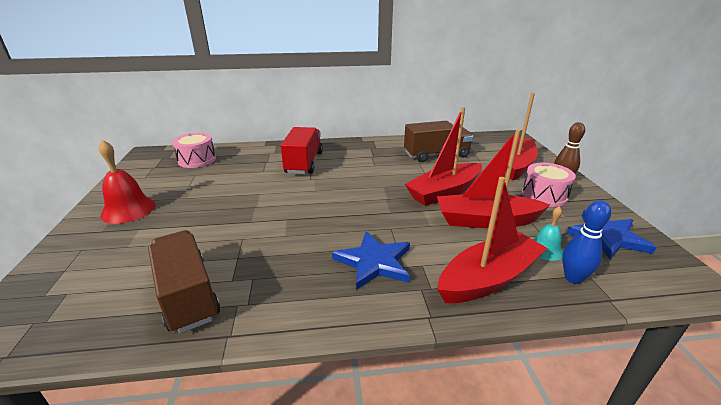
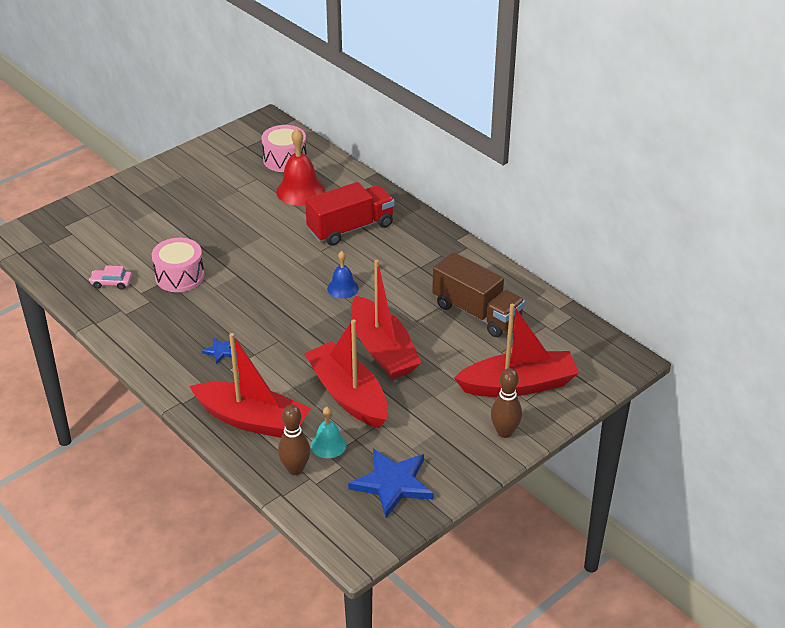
camera: 55 degrees right, 10 degrees up
(128, 210) = (172, 186): red bell -> red bell (300, 191)
(187, 295) = (111, 283): brown truck -> pink car
(361, 184) = (342, 288): none -> blue bell
(374, 262) = (220, 351): blue star -> blue star, size x0.47
(444, 192) = (382, 350): red boat -> red boat turned 135 degrees counterclockwise
(544, 195) = (448, 425): pink drum -> pink drum (179, 276)
(573, 278) = (295, 469): blue bowling pin -> brown bowling pin

